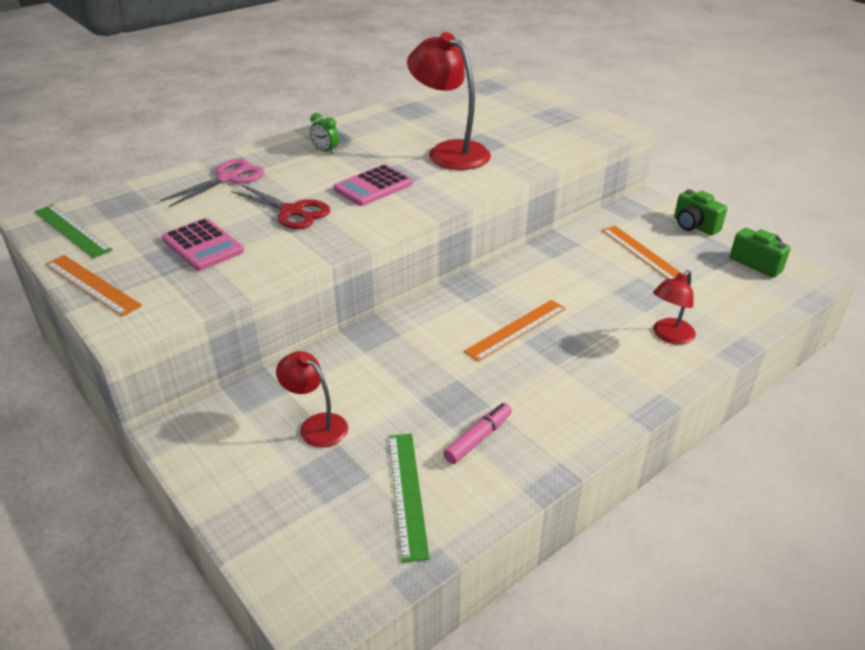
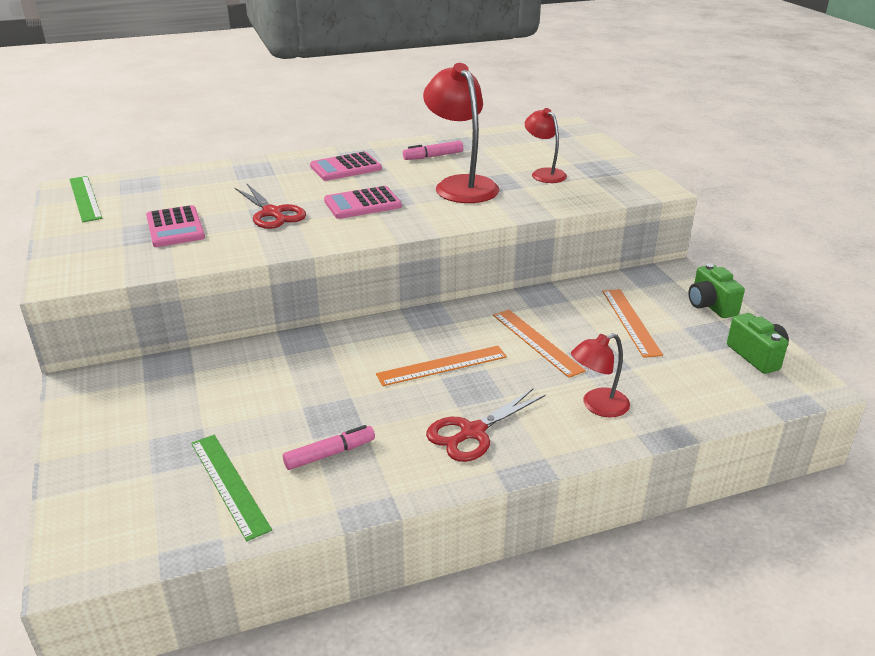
camera: 20 degrees right, 5 degrees down
(92, 284) = (64, 242): orange ruler -> orange ruler (537, 342)
(228, 178) = (242, 177): pink scissors -> none
(316, 425) = (196, 406): red lamp -> red lamp (544, 173)
(325, 151) = (346, 168): green clock -> pink calculator
(400, 126) = (433, 156): none -> pink marker
(407, 493) = (229, 484): green ruler -> green ruler turned 45 degrees counterclockwise
(586, 385) = (472, 432): none -> red scissors

